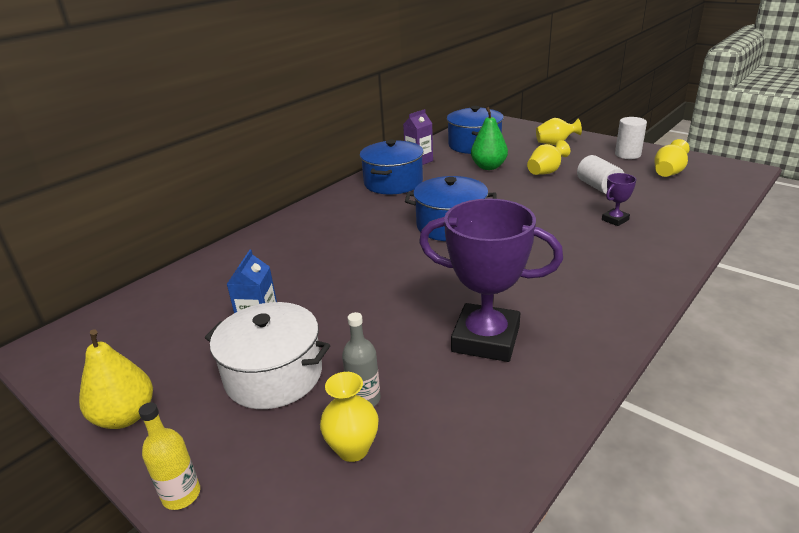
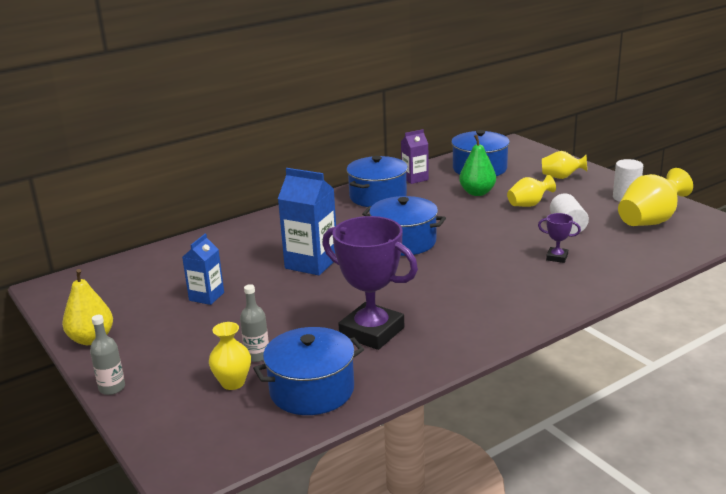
camera: 15 degrees right, 5 degrees down
(181, 495) = (112, 388): yellow bottle -> grey bottle
(274, 375) = (201, 330): white pot -> none
(365, 264) = (311, 263): none -> blue carton
(464, 439) = (312, 390): none -> blue pot
(615, 220) = (557, 257): purple trophy -> purple trophy turned 45 degrees clockwise
(668, 173) = (650, 221): yellow vase -> yellow vase, size x1.62

